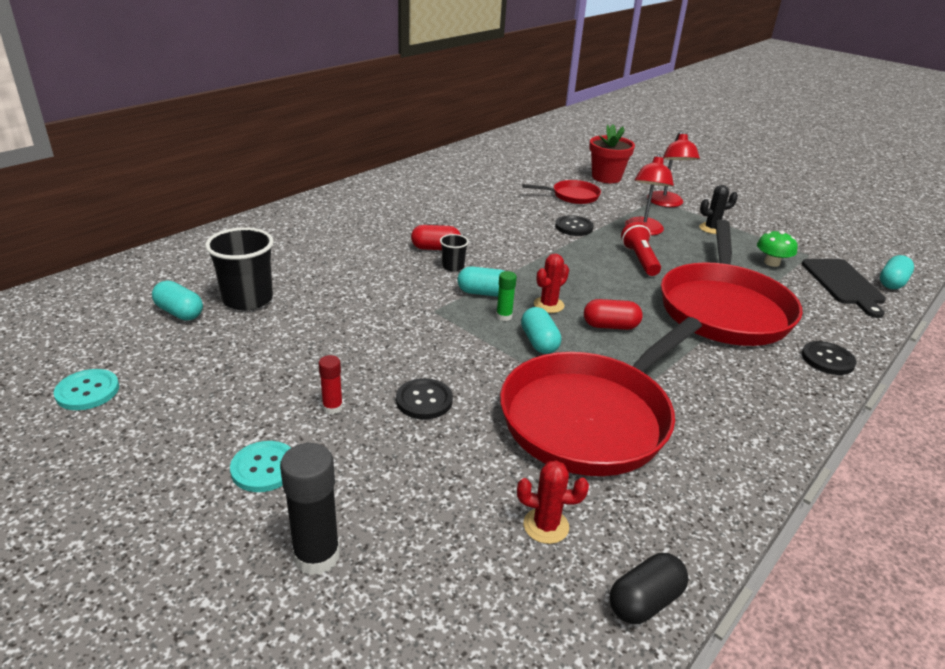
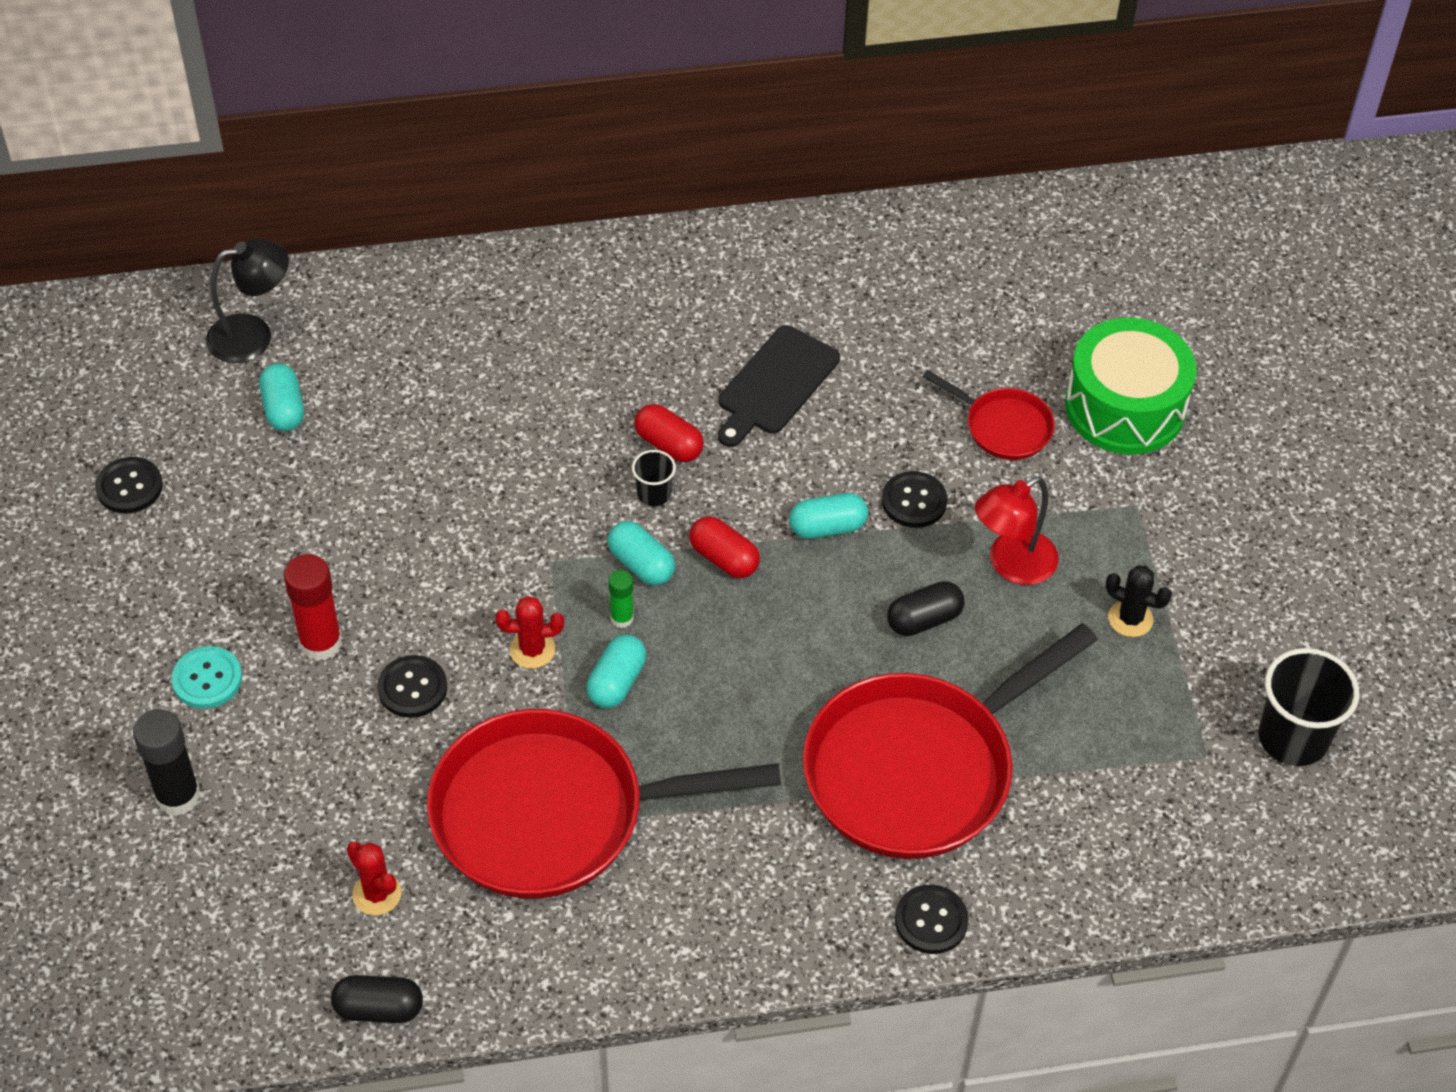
camera: 40 degrees right, 20 degrees up
(87, 391) = (129, 487): turquoise button -> black button
(123, 290) = (253, 335): none -> black lamp
(248, 299) = (367, 424): black cup -> black cup (1293, 737)
(332, 407) = (321, 643): red glue stick -> red glue stick, size x1.81
(548, 305) = (697, 631): red cactus -> red cactus (532, 650)
(606, 177) = (1125, 407): red flower pot -> green drum
(610, 326) = (730, 709): red capsule -> red capsule (724, 558)
(639, 259) = (924, 620): red flashlight -> black capsule
(666, 203) = (1140, 524): red lamp -> none
(771, 263) = (1118, 736): green mushroom -> none
(844, 284) = (1165, 835): black cutting board -> black cutting board (775, 385)
(892, 282) = (1248, 877): turquoise capsule -> turquoise capsule (827, 527)

